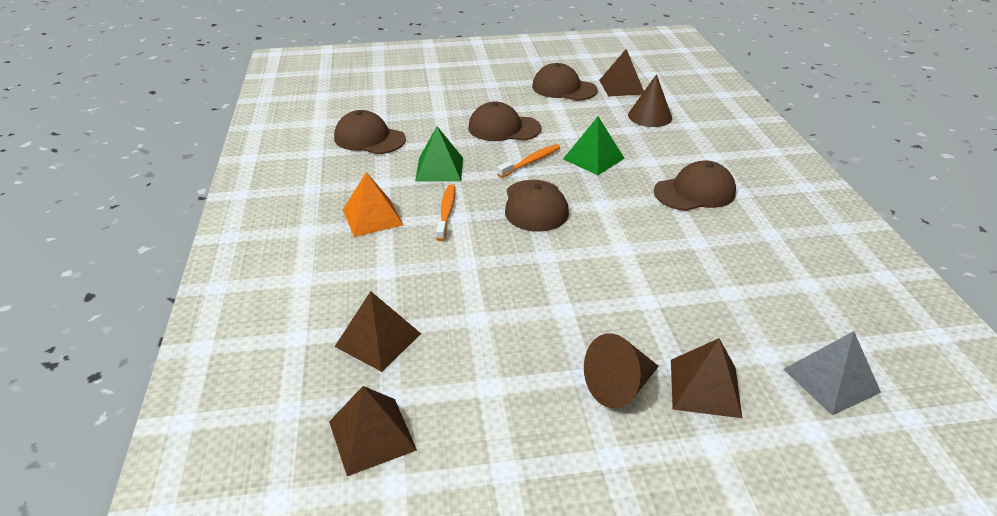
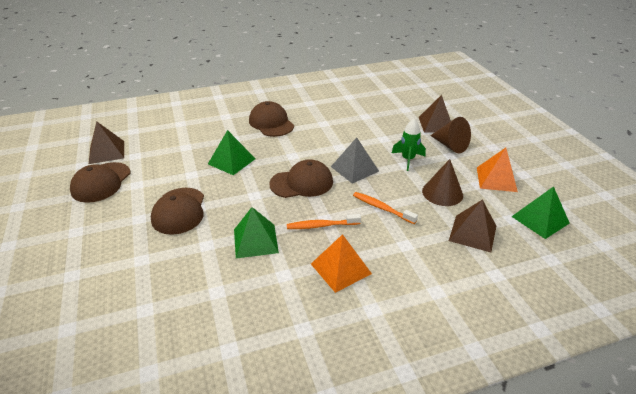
camera: 100 degrees left, 0 degrees up
(369, 138) = (196, 307): brown cap -> none
(372, 435) = (540, 220): brown pyramid -> green pyramid
(497, 418) = (496, 179): none -> orange pyramid
(531, 162) = (238, 190): orange toothbrush -> orange toothbrush (382, 208)
(577, 316) = (408, 159): none -> green rocket
(650, 116) = (165, 138): brown cone -> brown cone (442, 193)
(831, 380) = (412, 97): grey pyramid -> grey pyramid (354, 169)

